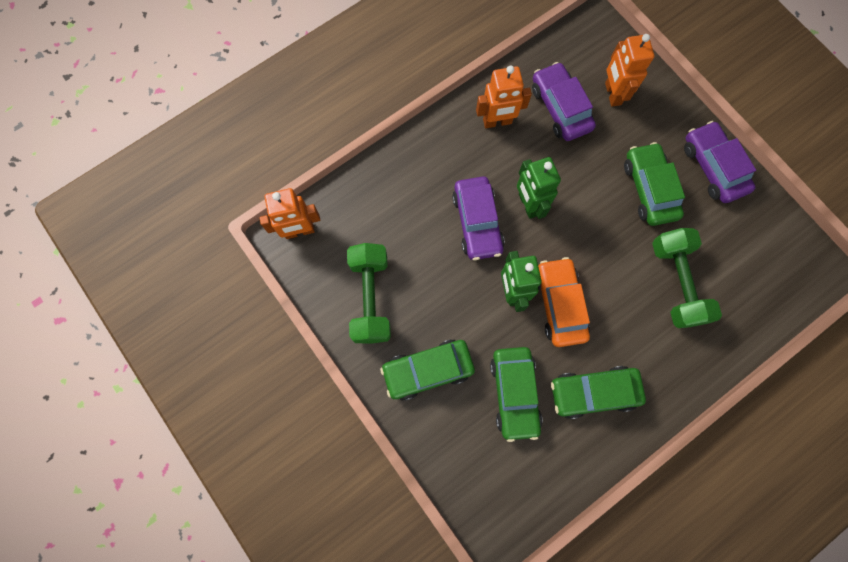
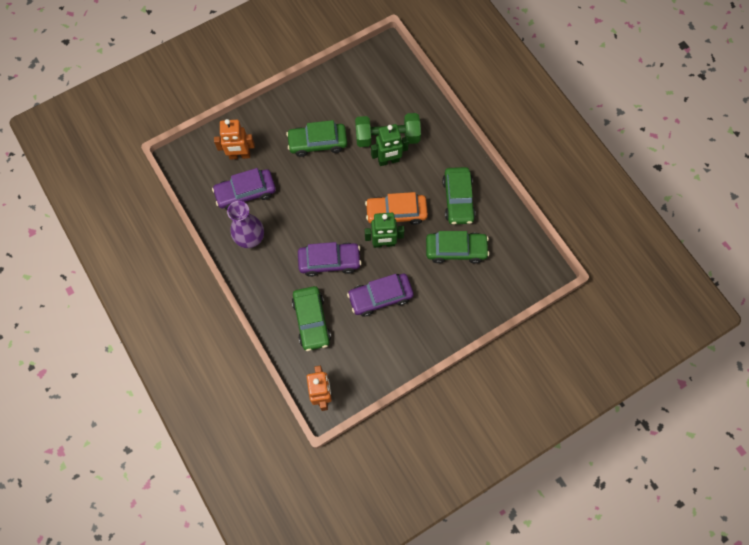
camera: 85 degrees left, 5 degrees down
(370, 298) = (380, 342): green dumbbell -> none
(428, 370) = (436, 306): green car -> green car (311, 320)
(497, 122) = (250, 238): orange robot -> purple vase
(528, 204) = (320, 224): green robot -> green robot (388, 161)
(713, 167) = (306, 100): purple car -> purple car (380, 297)

